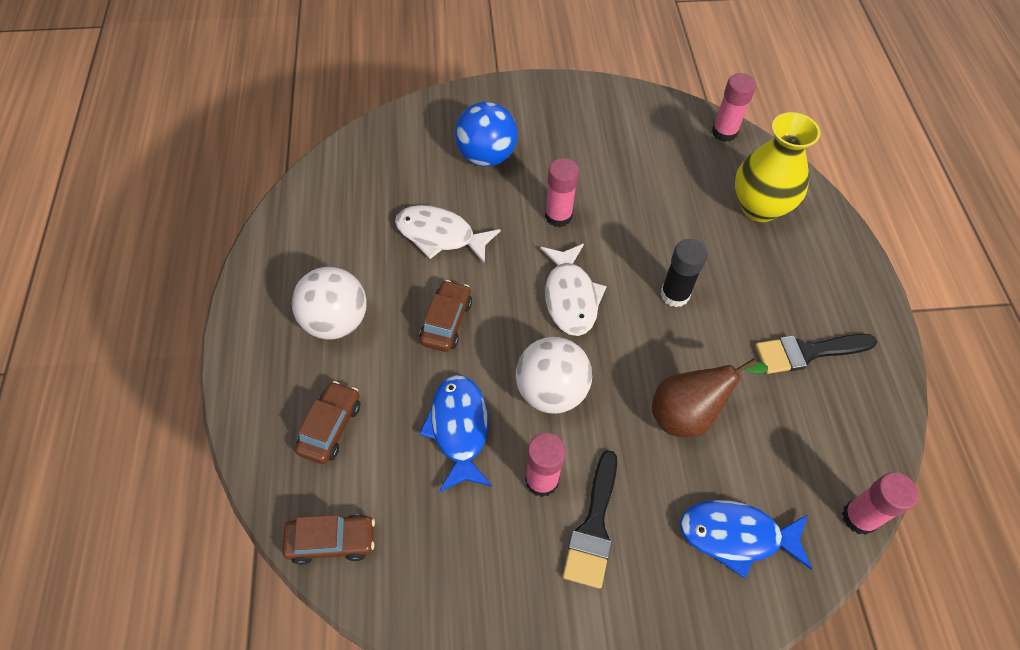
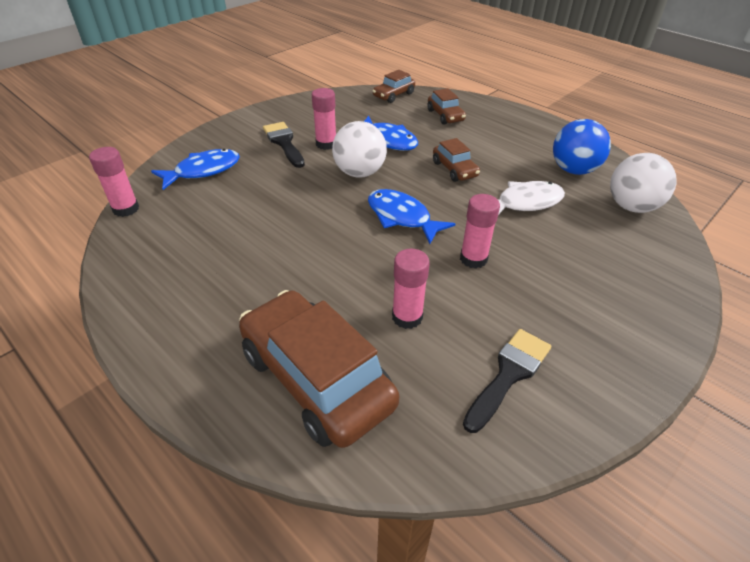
camera: 140 degrees right, 15 degrees down
(336, 321) = (506, 142): white ball -> white ball (631, 207)
(486, 156) = (583, 268): blue ball -> blue ball (573, 170)
(570, 297) = (402, 217): white fish -> blue fish
(675, 294) = (332, 258): black glue stick -> none
(688, 414) = (268, 202): brown pear -> none
(724, 132) = (426, 455): pink glue stick -> pink glue stick (407, 317)
(759, 207) = (316, 379): yellow vase -> brown car
(807, 352) = (200, 276): black brush -> black brush (509, 374)

